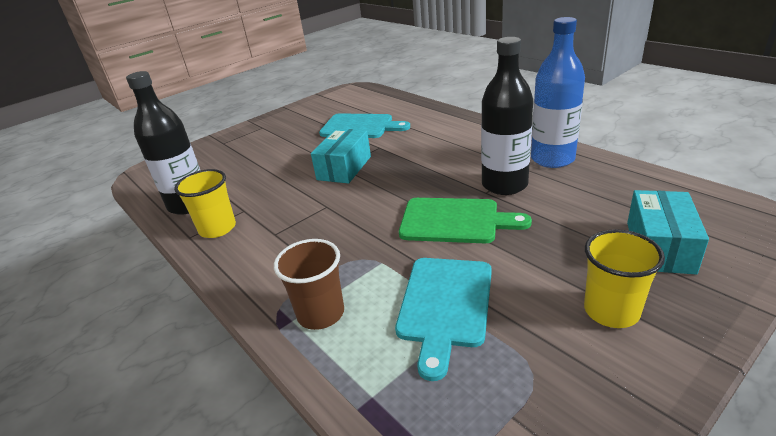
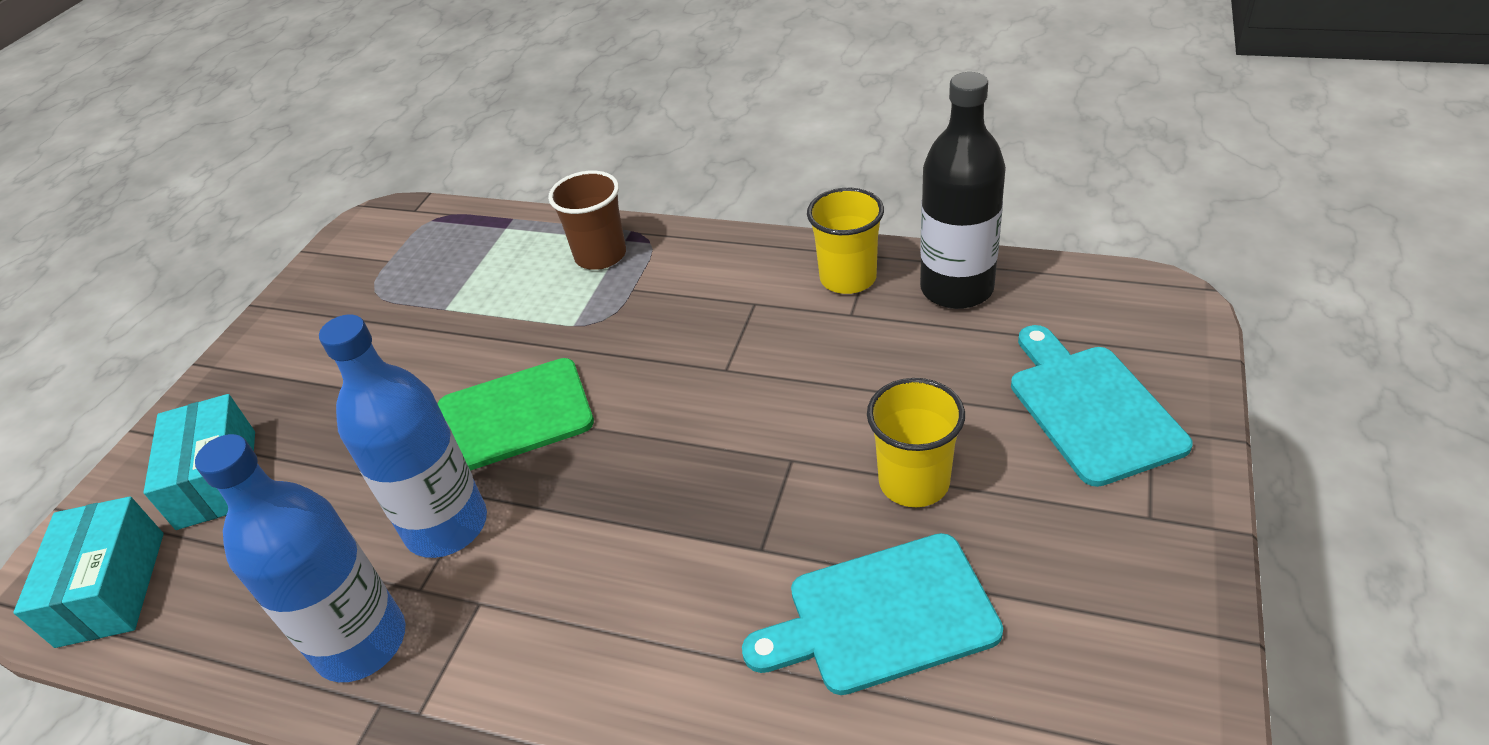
camera: 150 degrees right, 10 degrees up
(344, 168) = (778, 458): turquoise box -> turquoise box (111, 588)
(444, 305) = (473, 310): turquoise cutting board -> turquoise cutting board (1091, 407)
(504, 185) = (446, 526): black bottle -> blue bottle
(611, 311) = (296, 371): yellow cup -> yellow cup (914, 482)

